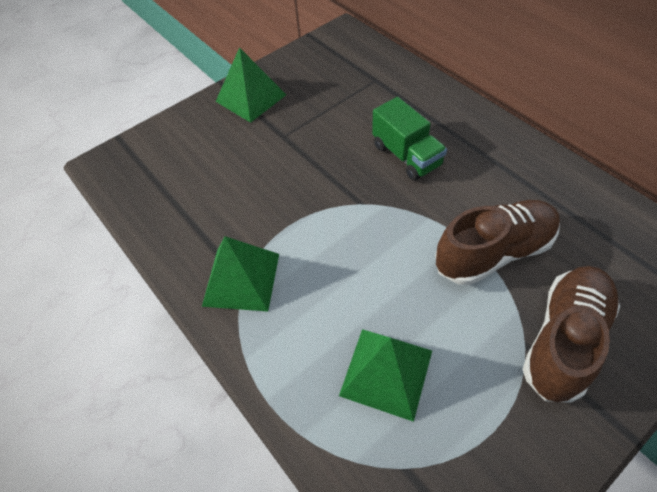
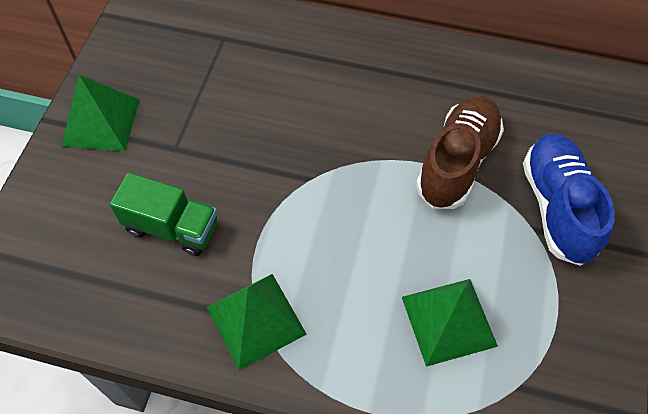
camera: 40 degrees left, 5 degrees up
(406, 156) = (316, 107): green truck -> green truck (172, 227)
(564, 340) = (557, 207): brown shoe -> blue shoe

